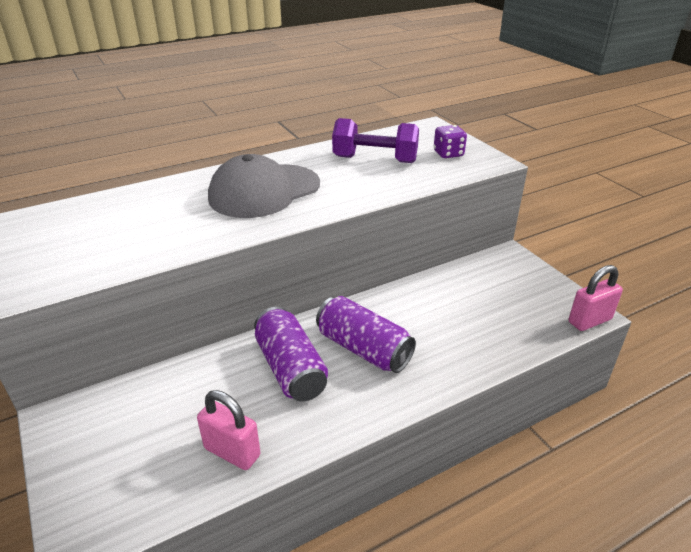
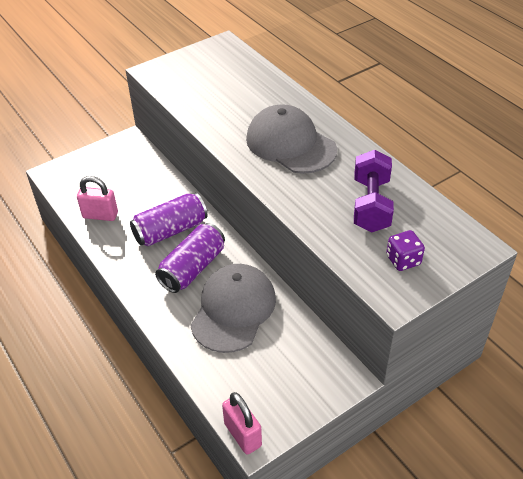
camera: 85 degrees right, 10 degrees up
(232, 452) = (100, 215): pink padlock -> pink padlock turned 75 degrees clockwise
(431, 318) = (233, 310): none -> grey cap

